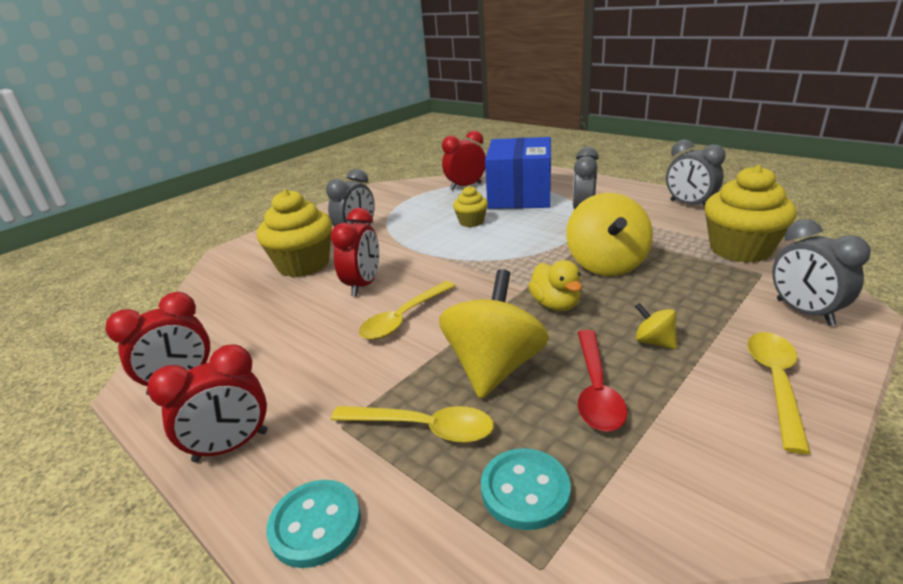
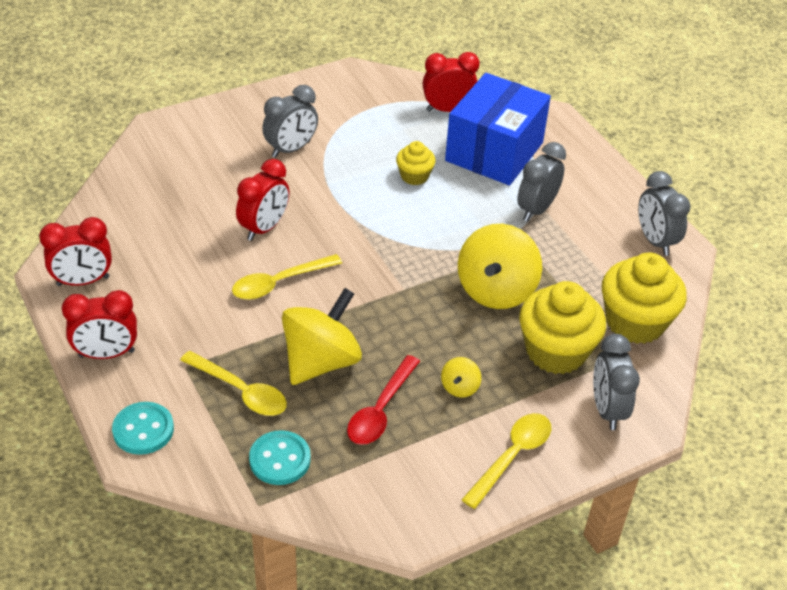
camera: 15 degrees right, 15 degrees up
(303, 264) = (222, 176): yellow cupcake -> yellow cupcake (556, 351)
(555, 305) = (413, 319): yellow duck -> none
(654, 341) = (459, 387): yellow spinning top -> yellow spinning top turned 135 degrees counterclockwise

